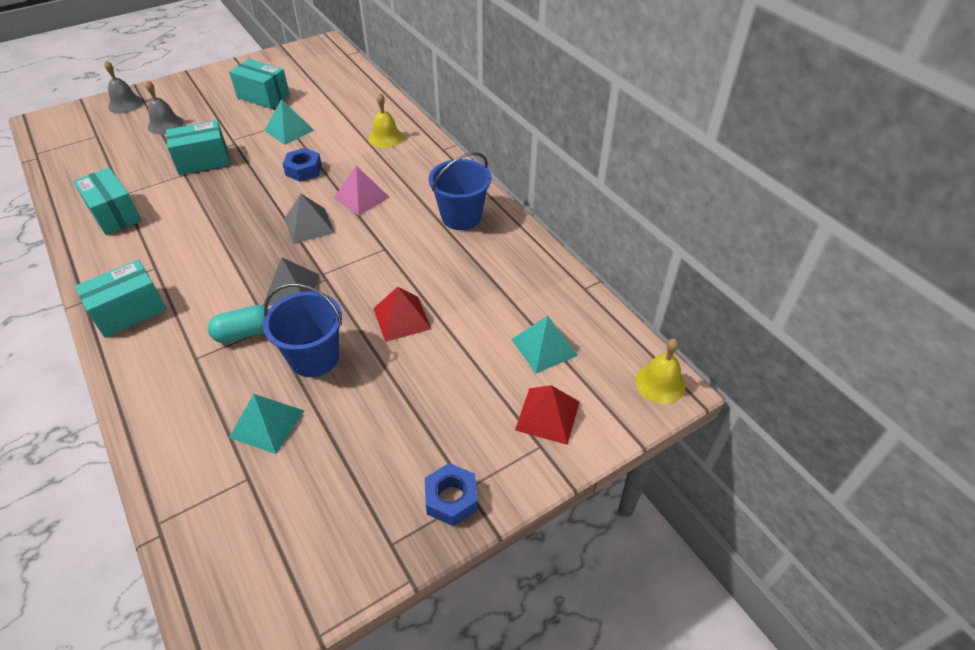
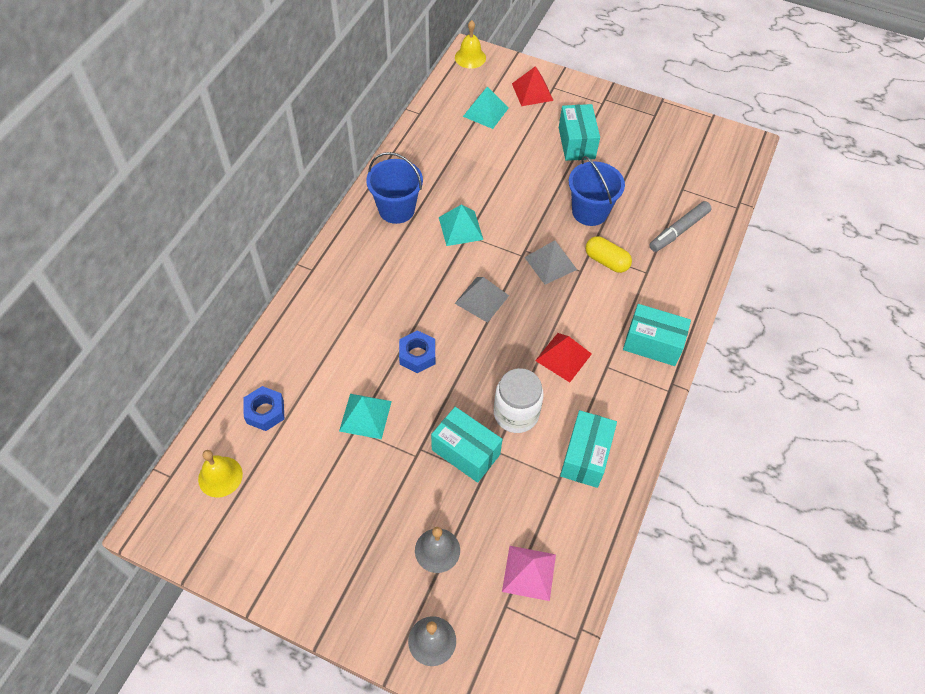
camera: 125 degrees left, 10 degrees up
(193, 196) = (516, 413): none -> white jar
(203, 426) = (678, 231): none -> grey marker
(245, 333) = (606, 261): turquoise capsule -> yellow capsule
(263, 96) = (319, 493): turquoise box -> turquoise box (576, 143)
(267, 424) = (649, 203): turquoise pyramid -> turquoise pyramid (460, 228)
(361, 197) = (421, 287): pink pyramid -> pink pyramid (529, 573)
(385, 137) = (323, 324): yellow bell -> yellow bell (220, 476)
(401, 318) = (522, 188): red pyramid -> red pyramid (563, 357)
(451, 499) = (613, 106): blue nut -> blue nut (265, 412)

